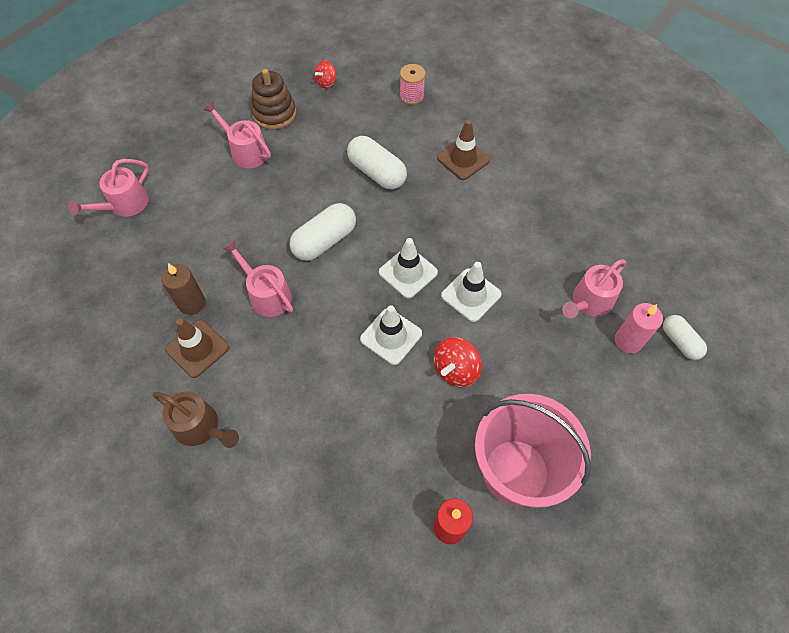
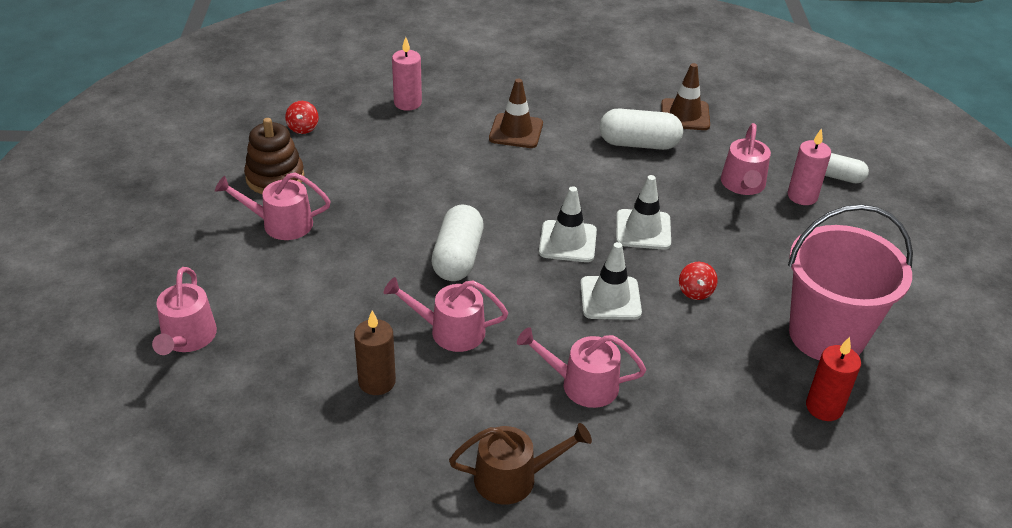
camera: 40 degrees left, 20 degrees down
(197, 348) = (430, 416): brown traffic cone -> brown traffic cone (685, 115)
(306, 390) = (582, 384): none -> pink watering can
(377, 172) = (445, 178): white capsule -> white capsule (638, 144)
(411, 96) = (407, 103): pink spool -> pink candle
(455, 370) = (695, 292): red spinning top -> red spinning top, size x0.65

